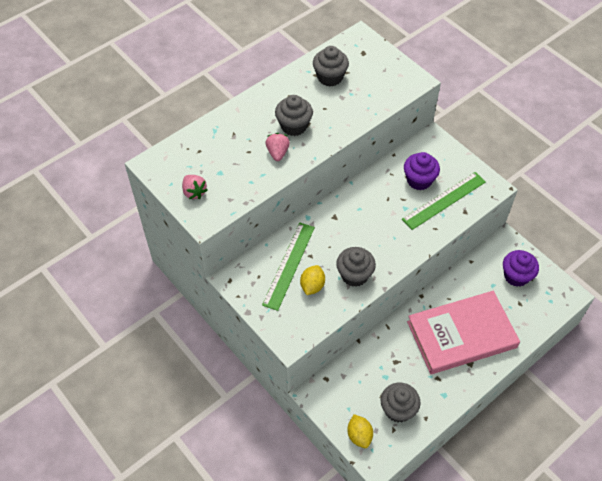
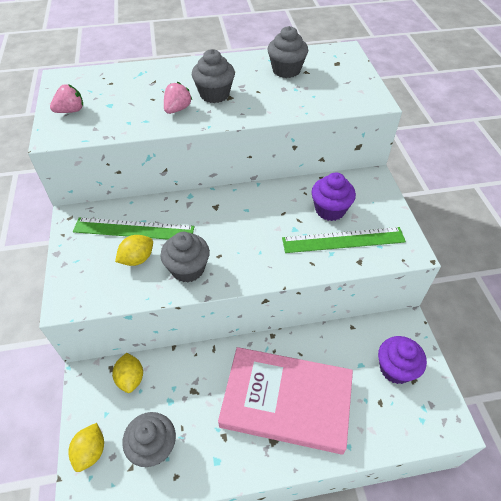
camera: 30 degrees right, 5 degrees down
(194, 192) = (71, 111): pink strawberry -> pink strawberry turned 120 degrees counterclockwise
(289, 265) = (134, 229): green ruler -> green ruler turned 45 degrees clockwise
(346, 377) = (131, 378): none -> yellow lemon

